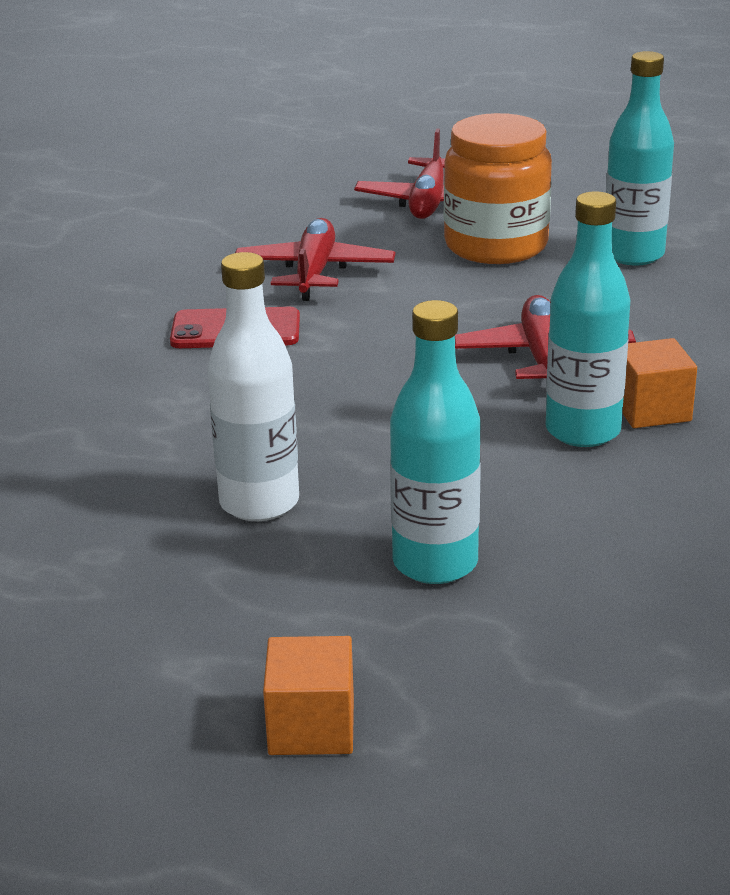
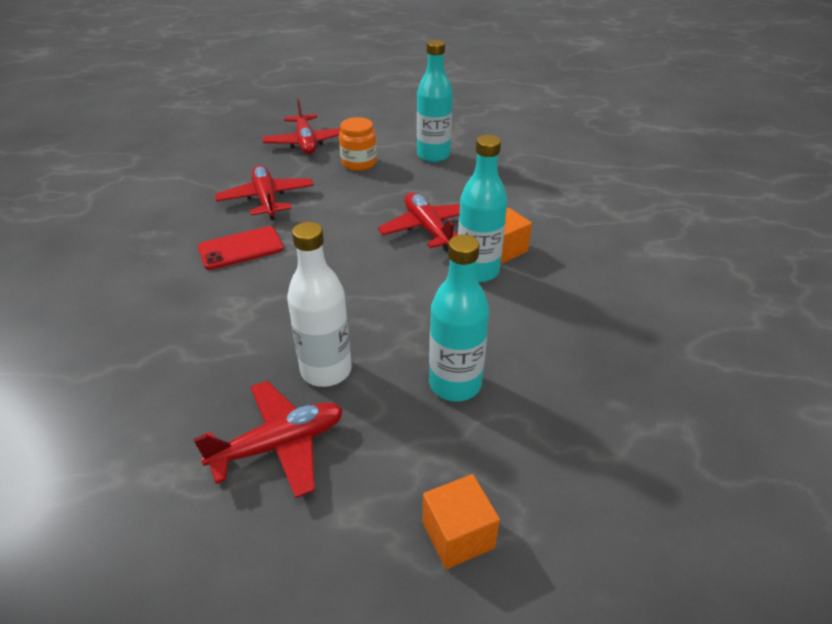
camera: 25 degrees left, 10 degrees up
(142, 569) = (279, 445): none -> red plane
(496, 246) = (359, 163): orange jar -> orange jar, size x0.61

